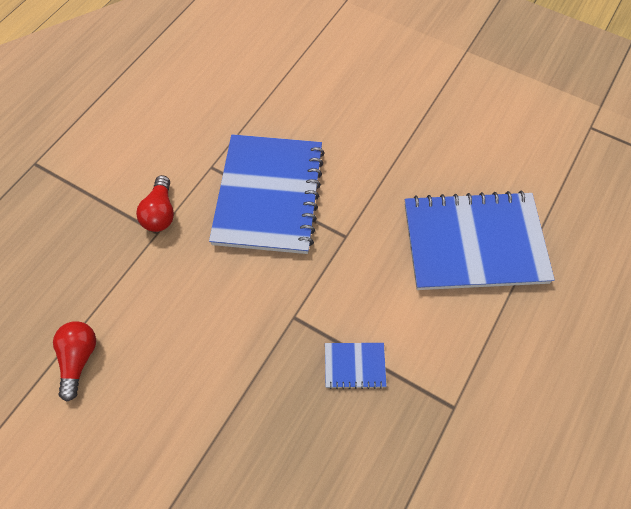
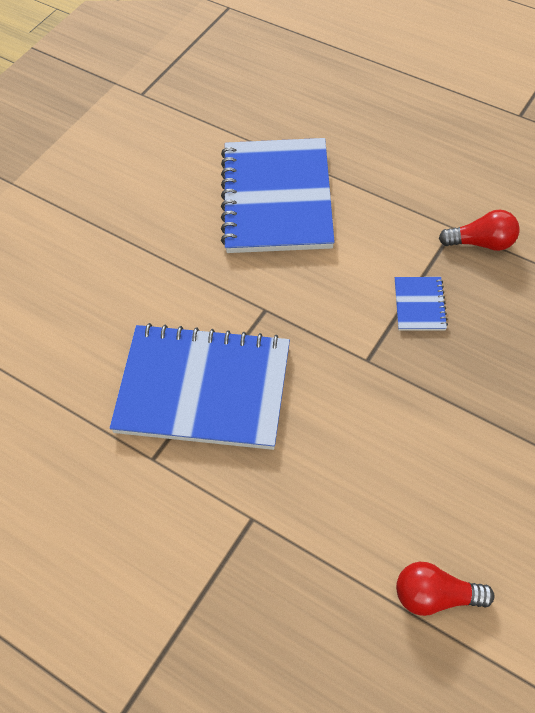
camera: 85 degrees left, 5 degrees down
(160, 213) = (221, 517): red light bulb -> red light bulb (481, 243)

